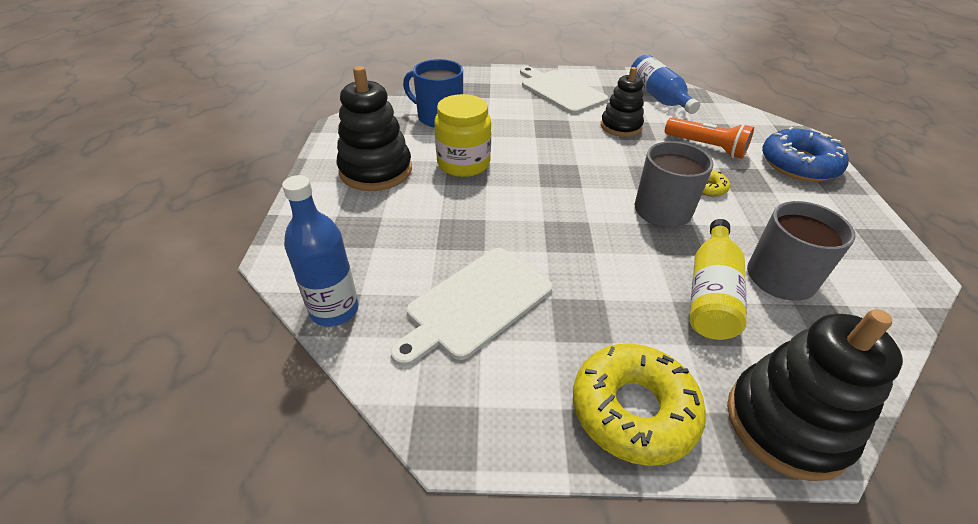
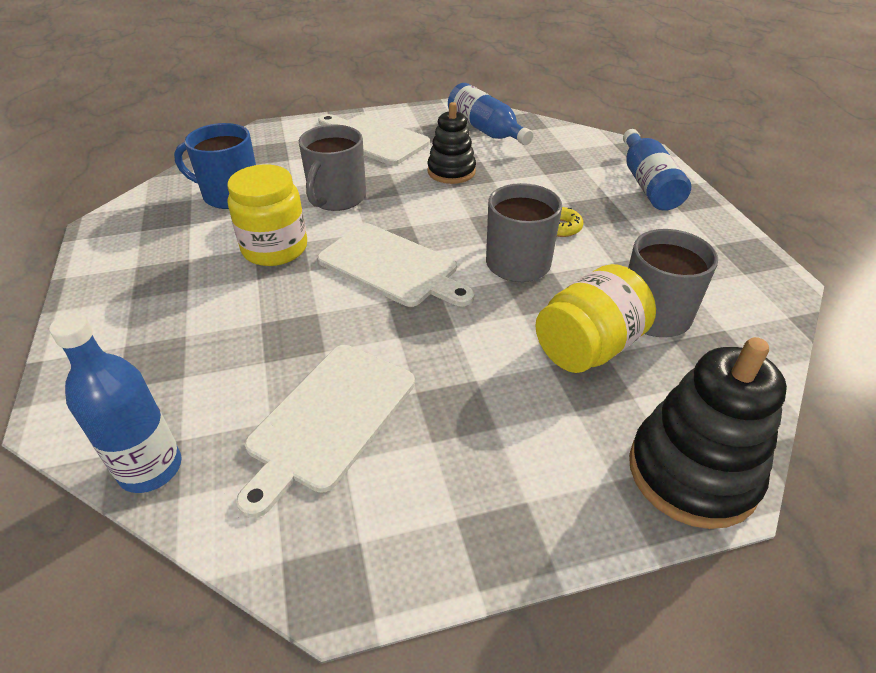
camera: 15 degrees left, 0 degrees up
(376, 170) = (163, 277): black stacking toy -> none
(521, 133) = (337, 198): none -> grey mug
(554, 194) = (392, 266): none -> white cutting board
(633, 410) = (534, 499): yellow donut -> none
(706, 147) = (549, 181): orange flashlight -> none
(710, 293) = (588, 347): yellow bottle -> yellow jar
(798, 164) = (648, 184): blue donut -> blue bottle

